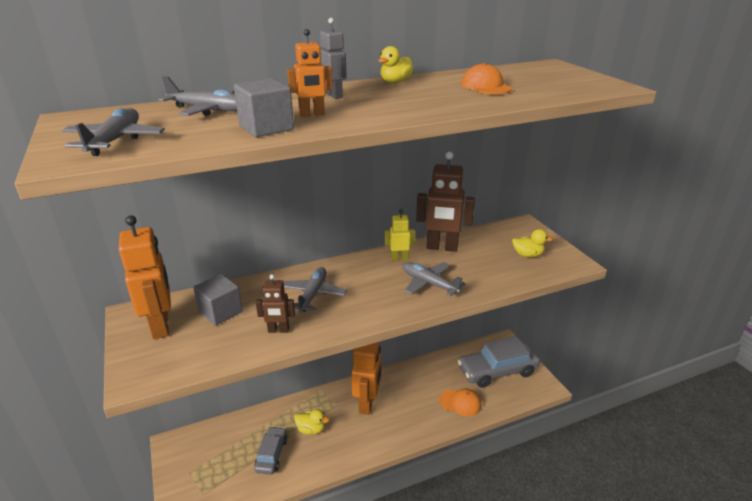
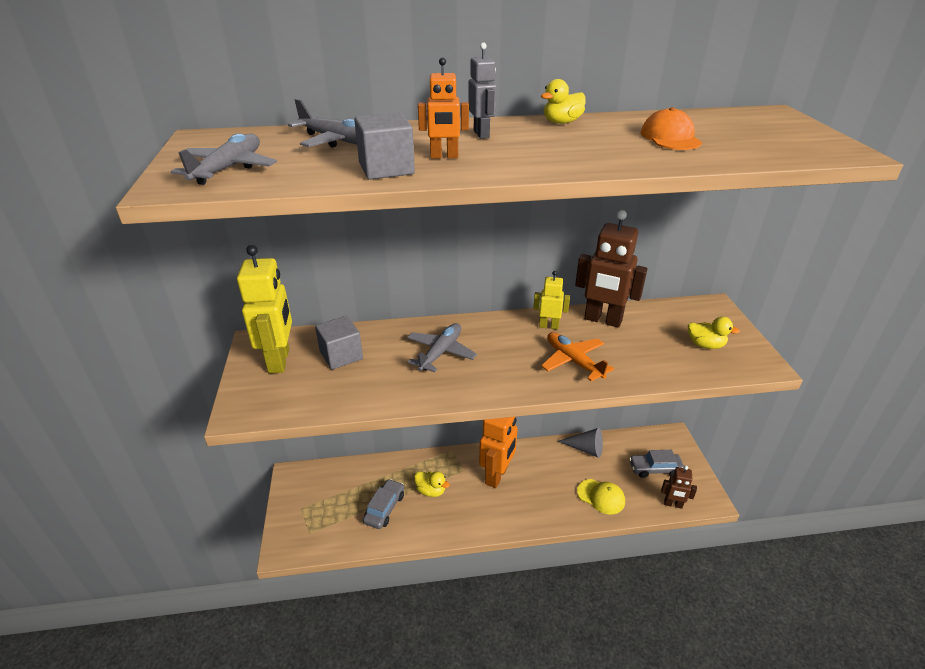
camera: 15 degrees right, 5 degrees up
(161, 326) = (279, 360): orange robot -> yellow robot
(278, 330) = (393, 386): brown robot -> brown robot (673, 504)
(429, 283) = (573, 361): grey plane -> orange plane
(437, 365) = (585, 449): none -> grey cone
(460, 403) = (601, 496): orange cap -> yellow cap
(497, 371) = (655, 469): grey car -> grey car, size x0.56

